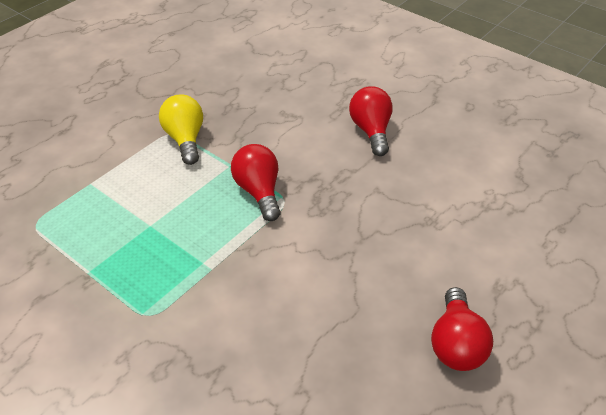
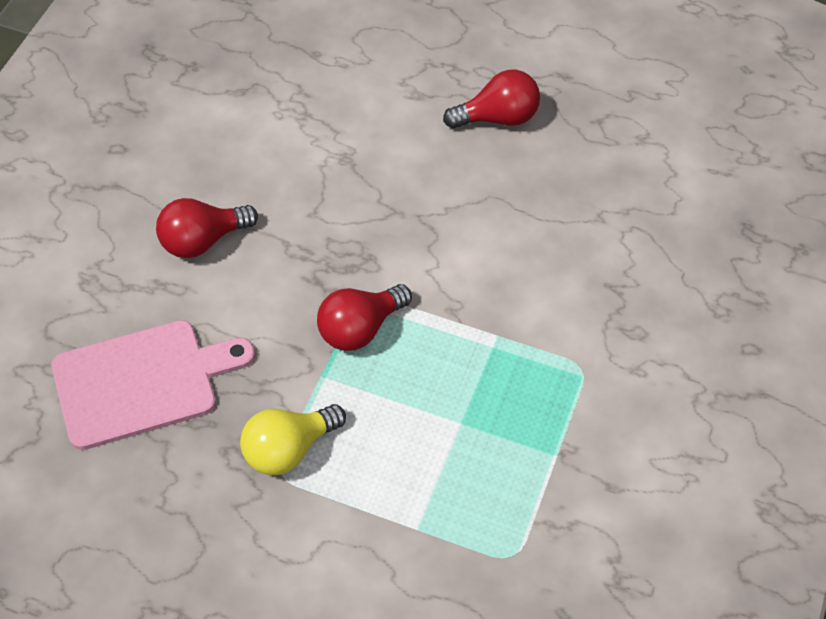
camera: 110 degrees left, 10 degrees up
(269, 91) = (142, 382): none -> pink cutting board

